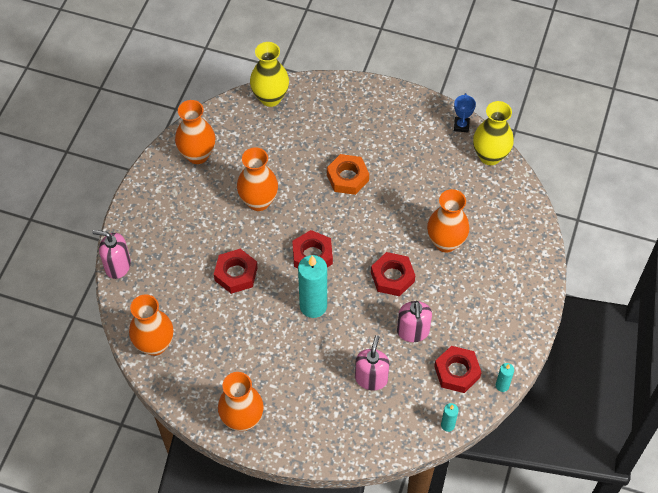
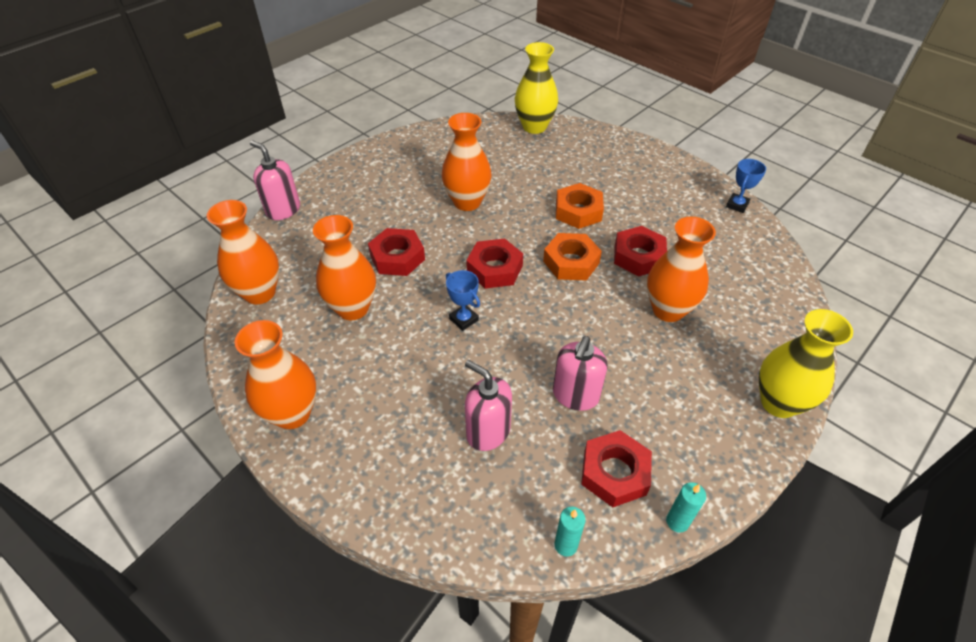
camera: 25 degrees right, 10 degrees down
(197, 155) = (432, 148): orange vase -> orange vase (353, 308)
(313, 306) = (464, 319): turquoise candle -> blue trophy
(363, 228) = (571, 262): none -> orange nut
(371, 378) = (488, 431): pink soap dispenser -> pink soap dispenser turned 90 degrees counterclockwise
(392, 277) = (580, 323): red nut -> red nut (638, 256)
(490, 156) = (762, 242): yellow vase -> yellow vase (778, 403)

